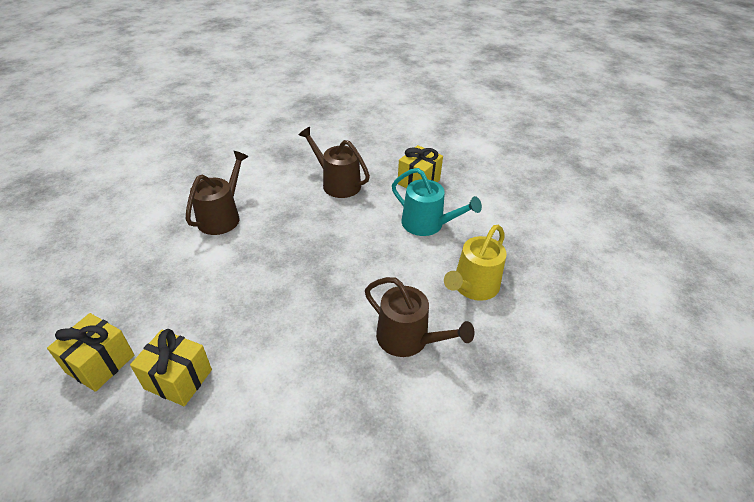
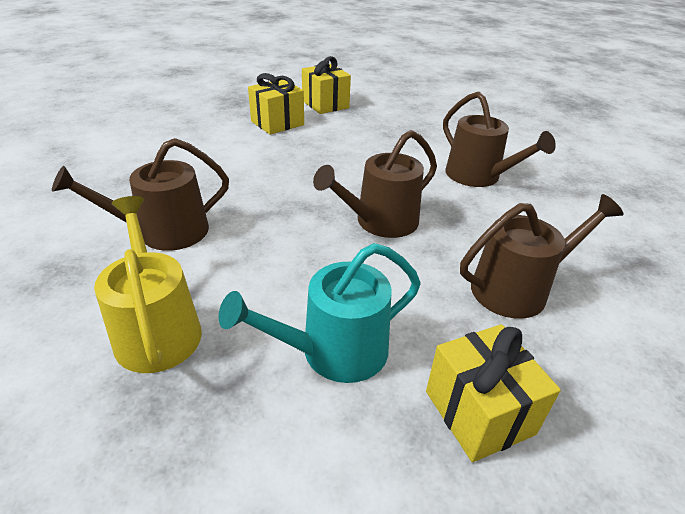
camera: 120 degrees right, 5 degrees down
(314, 243) = (380, 222): none -> brown watering can

